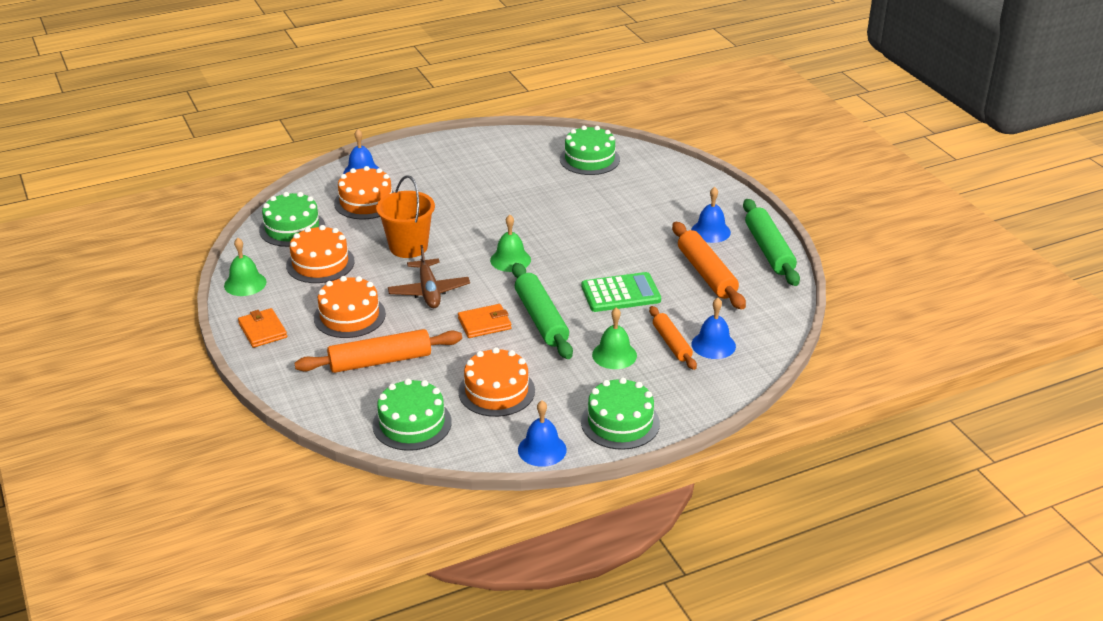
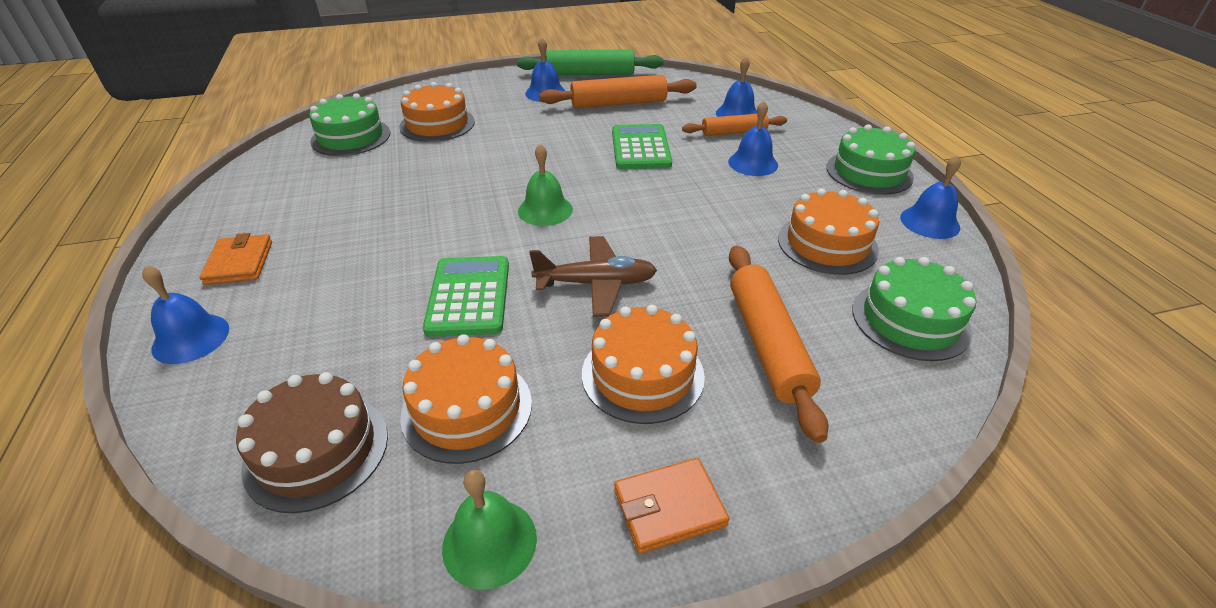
camera: 80 degrees left, 5 degrees up
(292, 228) = (317, 450): green cake -> brown cake
(366, 202) = (298, 338): orange cake -> orange cake (437, 124)
(408, 247) = (469, 296): orange bucket -> green calculator
(484, 324) = (684, 241): orange wallet -> orange wallet (239, 263)
(541, 319) = (680, 200): green rolling pin -> none
(614, 355) = (753, 163): green bell -> blue bell

